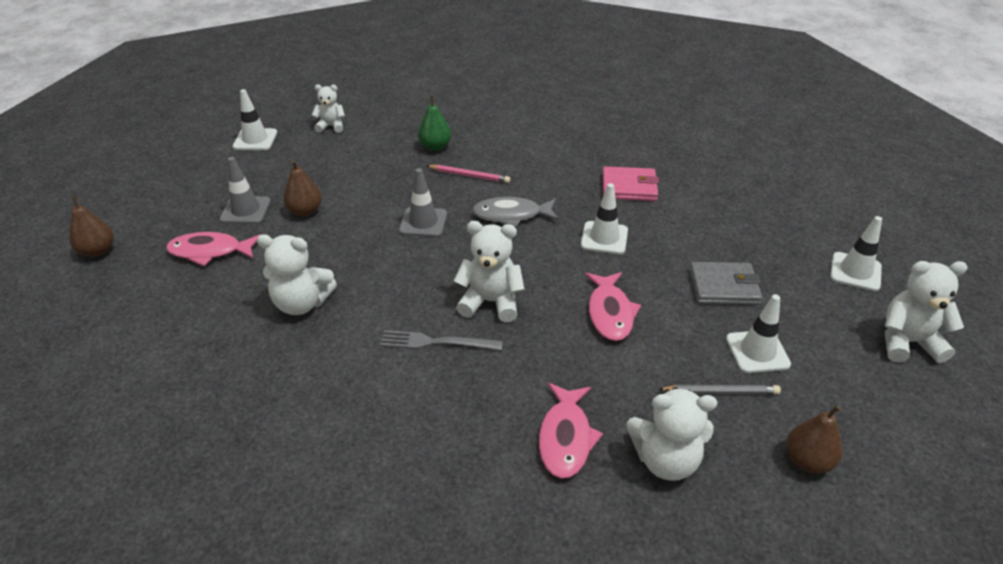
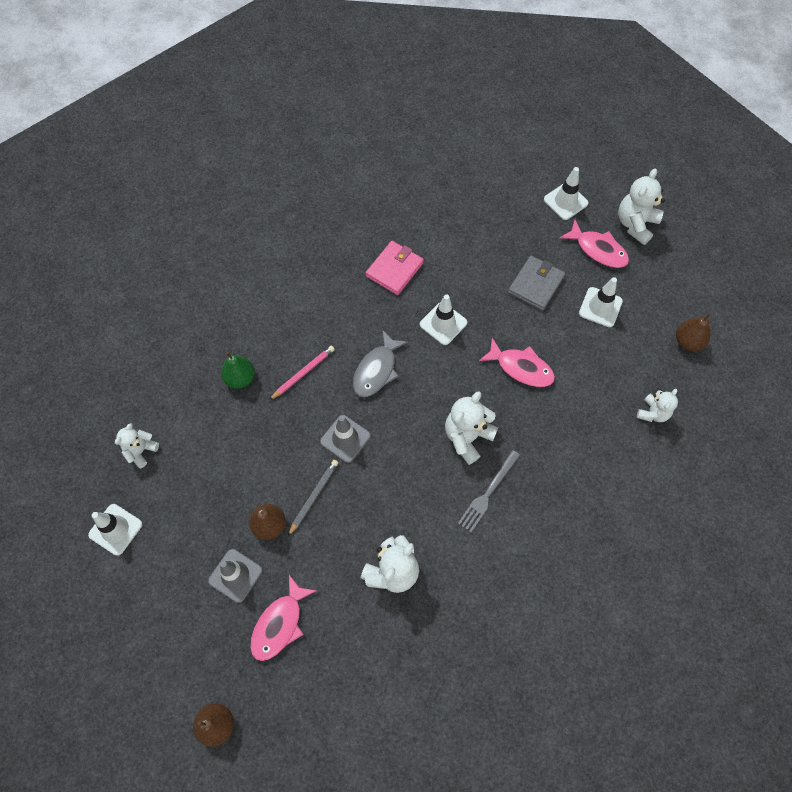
camera: 60 degrees left, 25 degrees up
(565, 438) = (610, 457): pink fish -> pink fish (598, 250)
(665, 460) = (653, 413): white teddy bear -> white teddy bear, size x0.63
(720, 392) = (620, 350): grey pencil -> grey pencil (313, 497)

